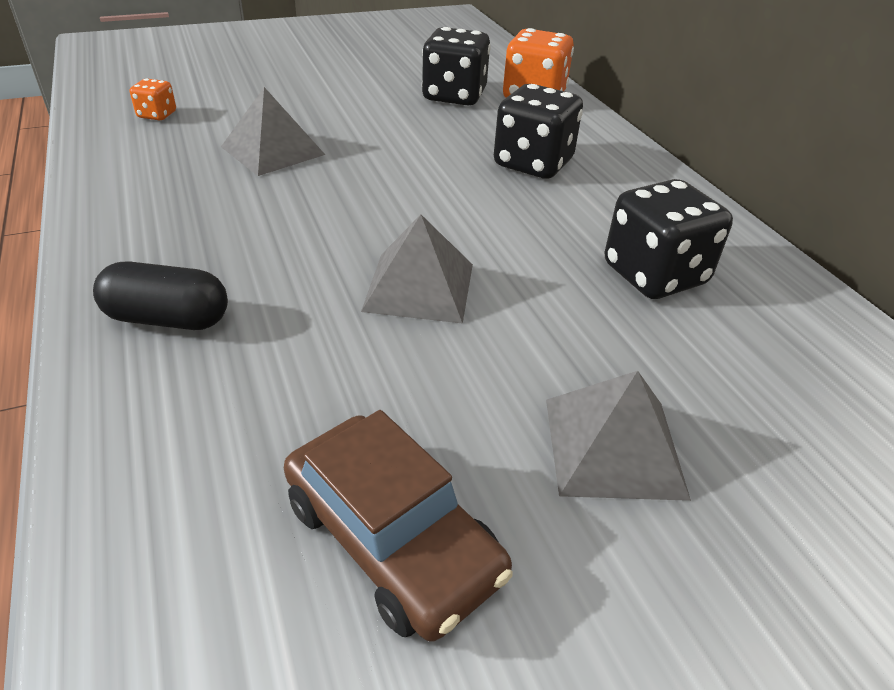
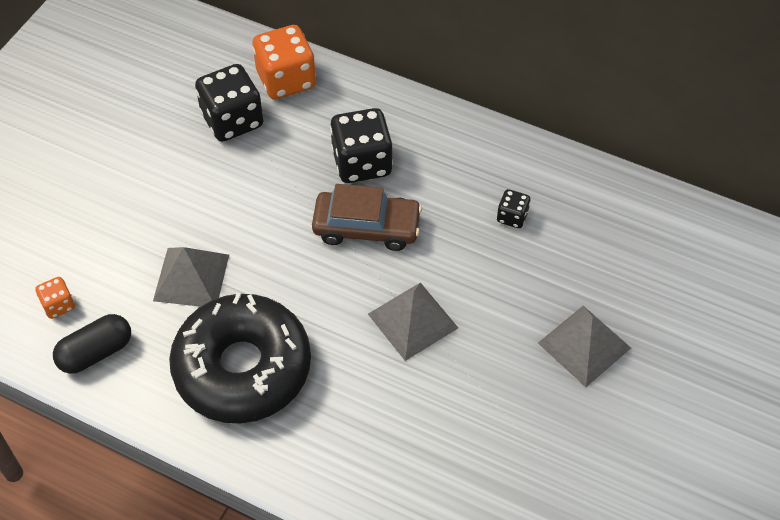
camera: 40 degrees left, 15 degrees up
(168, 319) = (322, 444): black capsule -> black capsule (96, 352)
(207, 221) = (242, 368): none -> black donut
(392, 538) = (547, 457): brown car -> brown car (366, 227)
(654, 275) = (512, 217): black dice -> black dice, size x0.50

